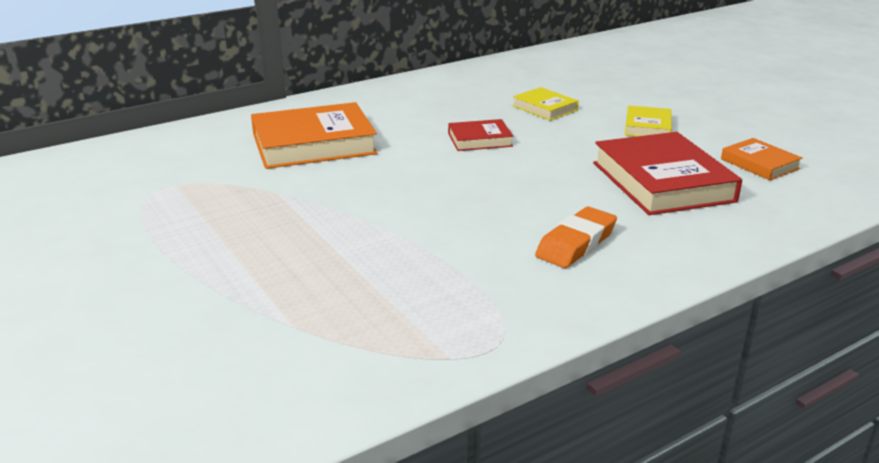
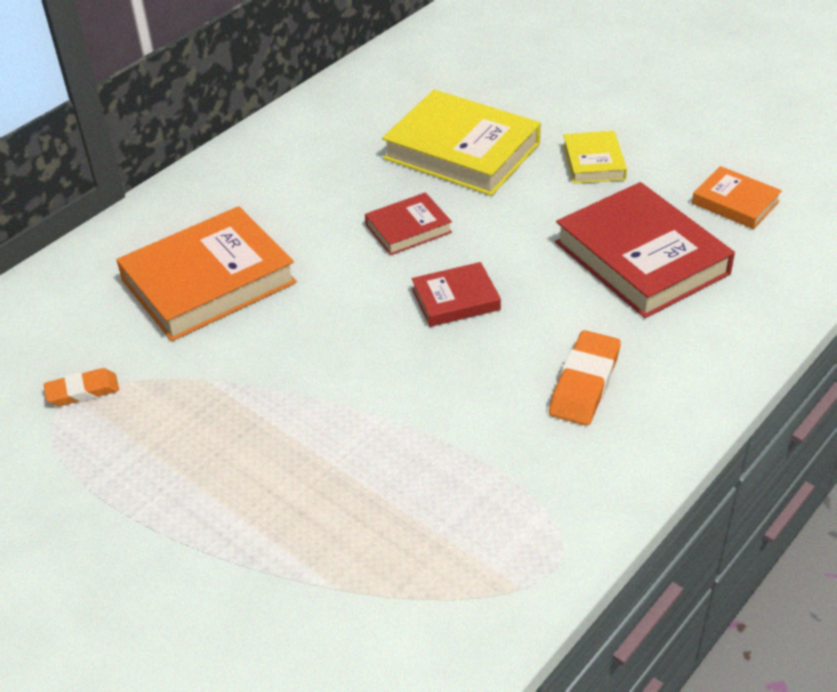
camera: 15 degrees left, 15 degrees up
(184, 183) = (83, 391): none -> orange eraser
(494, 181) = (455, 299): none -> red book
(545, 108) = (462, 151): yellow book -> yellow book, size x1.93

